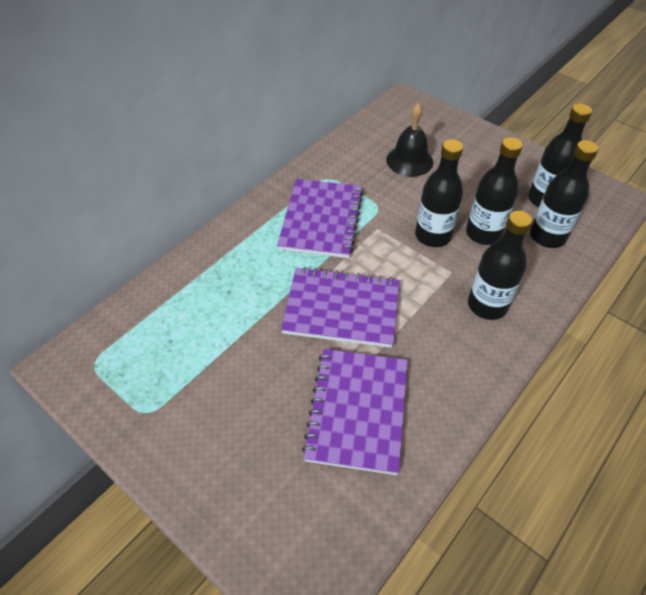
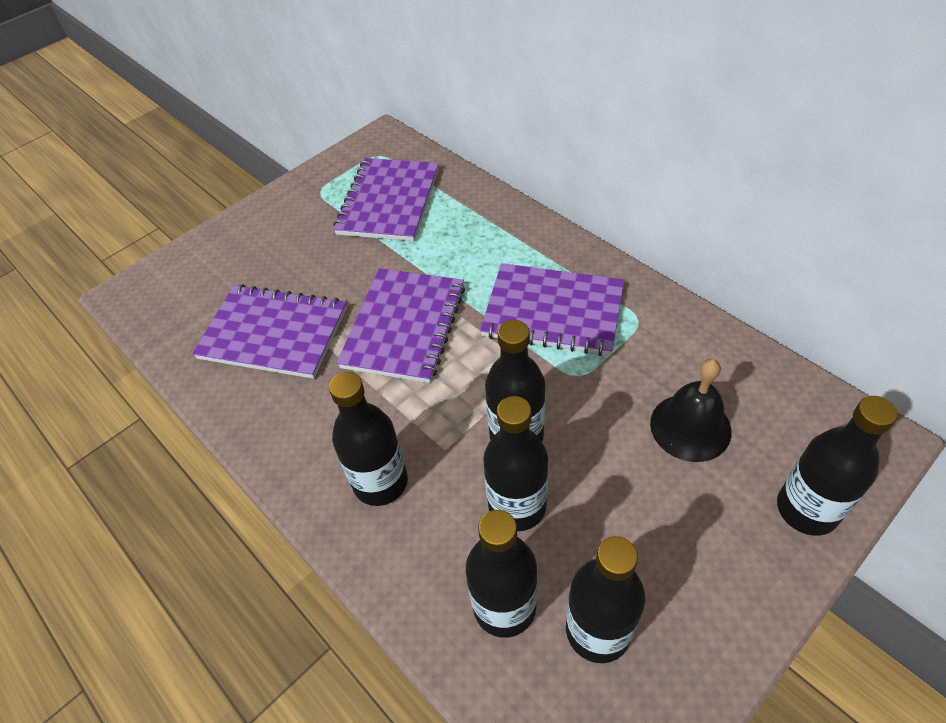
camera: 100 degrees right, 0 degrees up
(177, 342) = (389, 202): none -> purple notebook
(451, 125) = (806, 509): none -> black bottle

